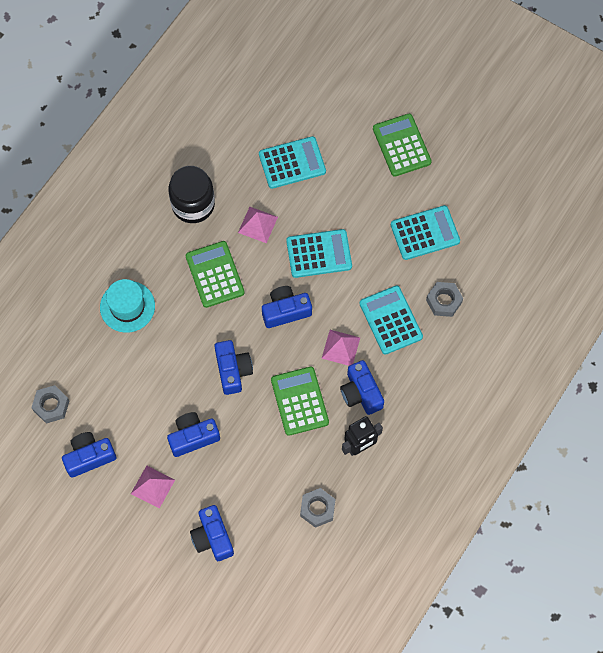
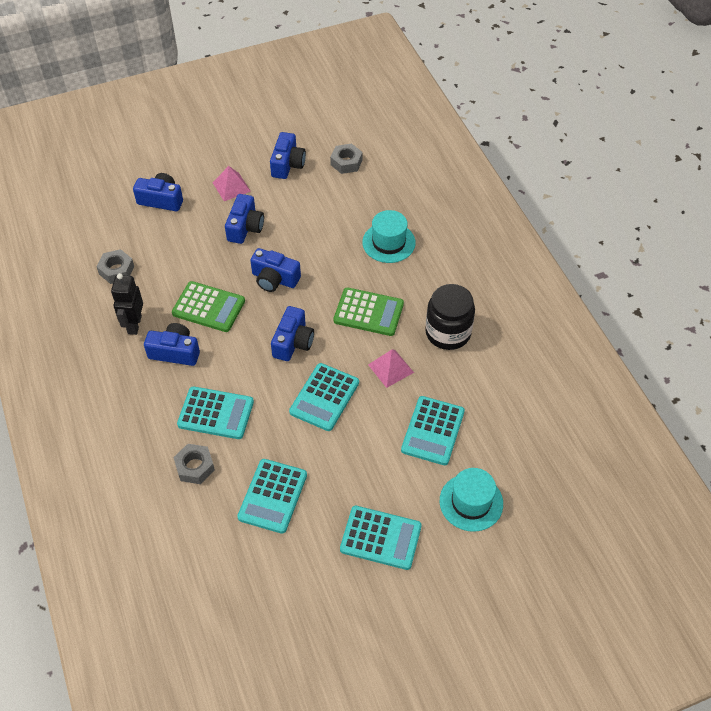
camera: 125 degrees right, 15 degrees down
(331, 106) = (471, 502): none -> turquoise hat
(341, 348) = (226, 361): pink pyramid -> none
(401, 145) = (380, 538): green calculator -> turquoise calculator

